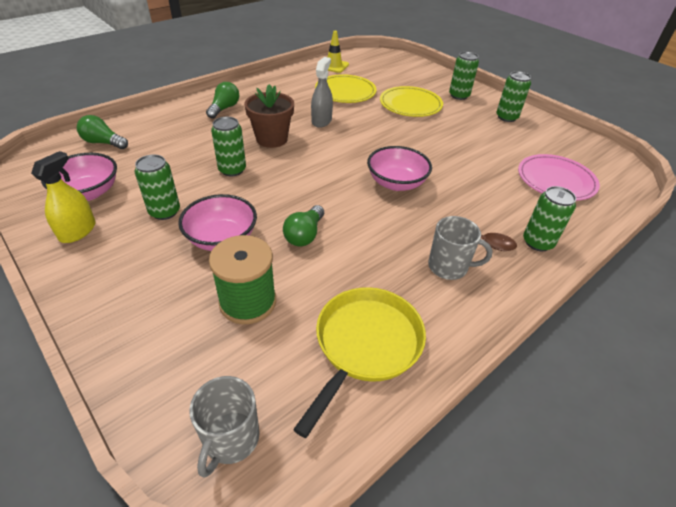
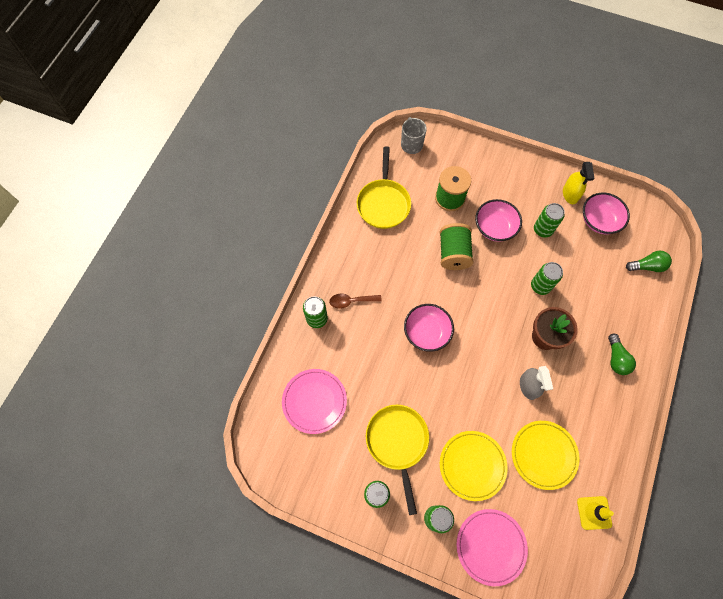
camera: 155 degrees right, 25 degrees up
(304, 235) = (453, 253): green light bulb -> green spool
(423, 77) = (490, 546): none -> pink plate
(449, 267) = (363, 270): grey mug -> none
(473, 133) = (397, 443): none -> yellow pan

